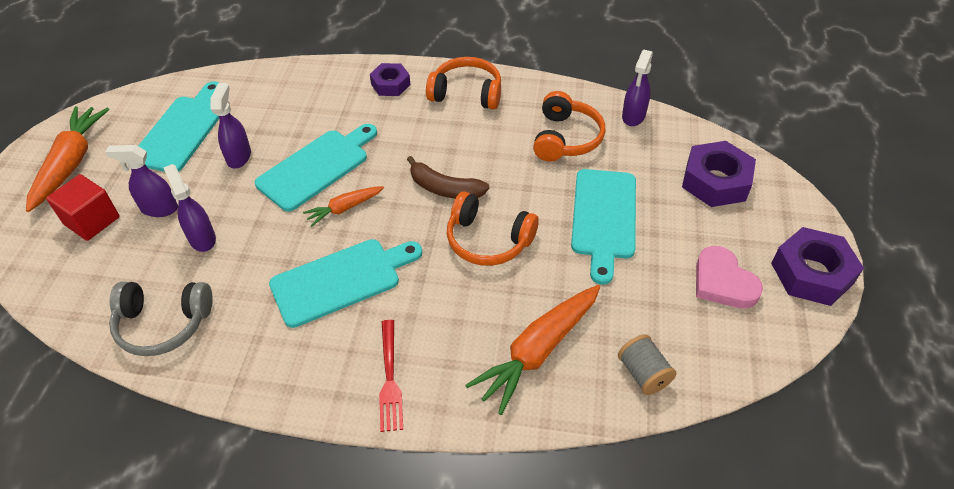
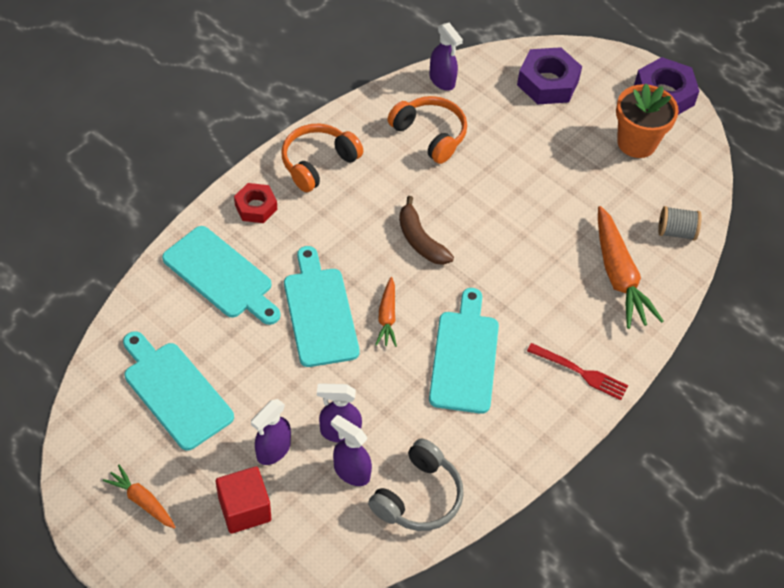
camera: 60 degrees left, 5 degrees up
(71, 163) = (142, 501): orange carrot -> orange carrot, size x0.54
(239, 156) = (254, 362): purple spray bottle -> purple spray bottle (351, 472)
(390, 84) = (256, 207): purple nut -> red nut
(445, 189) = (420, 240): brown banana -> brown banana turned 90 degrees clockwise
(488, 240) = (497, 245): orange headphones -> none
(604, 218) = (530, 166): turquoise cutting board -> turquoise cutting board (221, 275)
(723, 282) = (636, 143): pink heart -> orange flower pot

